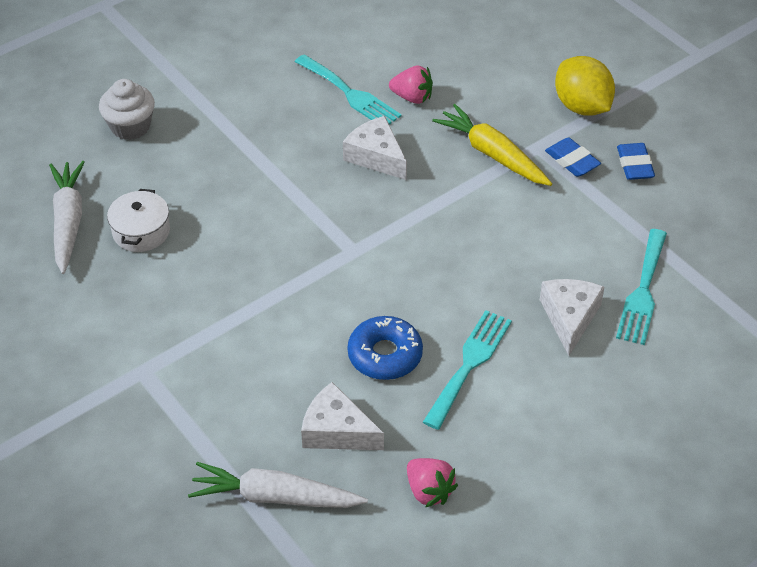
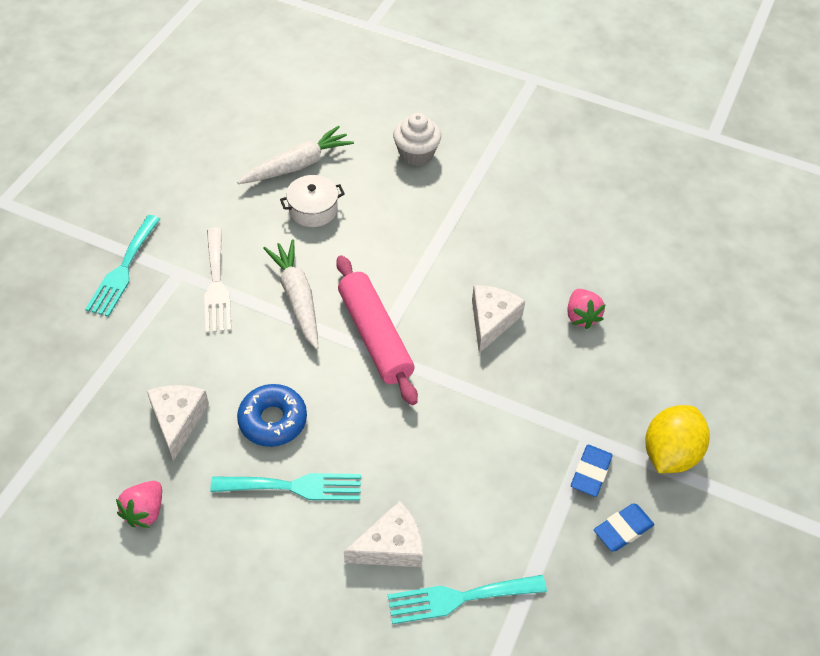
camera: 60 degrees right, 5 degrees up
(183, 344) = (216, 285): none -> white fork
(275, 497) = (96, 407): white carrot -> white carrot (297, 298)
(337, 244) = (375, 336): none -> pink rolling pin
(350, 94) = (553, 272): turquoise fork -> turquoise fork (123, 269)
(492, 154) = (554, 405): yellow carrot -> none

